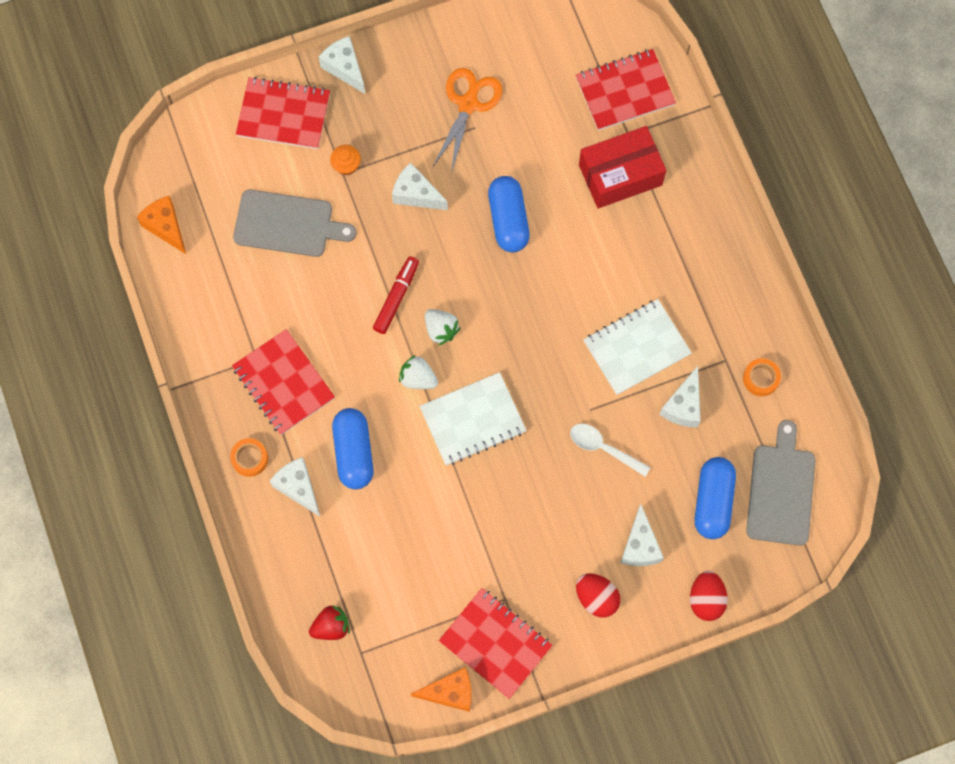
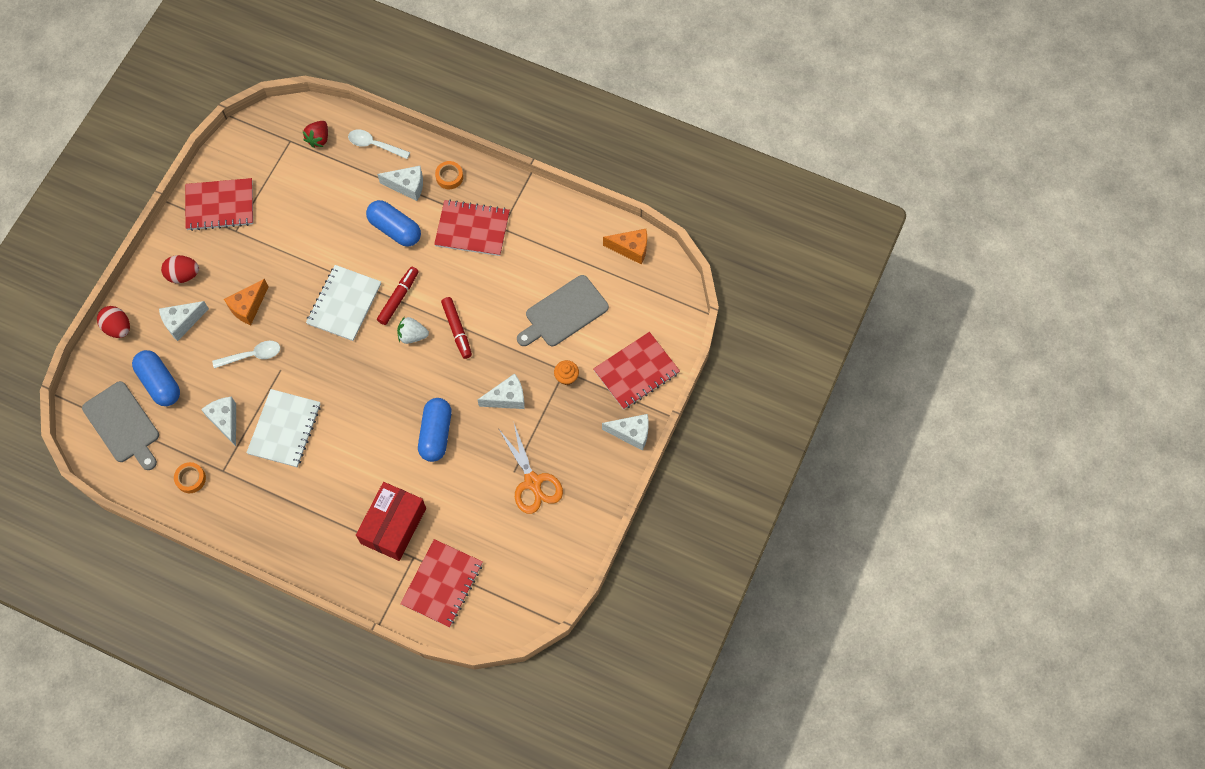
camera: 135 degrees right, 5 degrees down
(285, 565) = (374, 145): none -> white spoon
(418, 378) = (398, 298): white strawberry -> red marker
(450, 692) = (222, 163): orange cheese -> orange cheese (248, 307)
(508, 220) = (436, 434): blue capsule -> blue capsule turned 60 degrees clockwise
(640, 545) = (182, 322): white cheese -> white cheese turned 75 degrees counterclockwise

